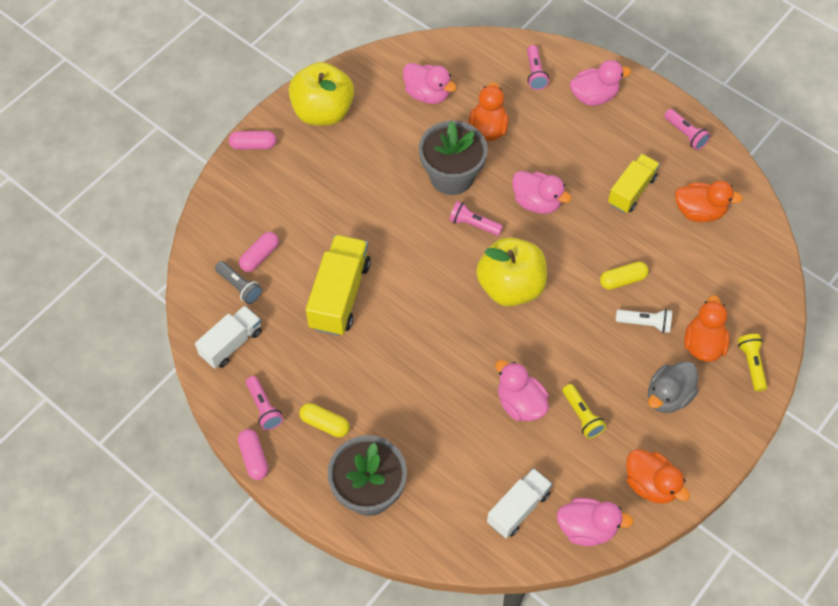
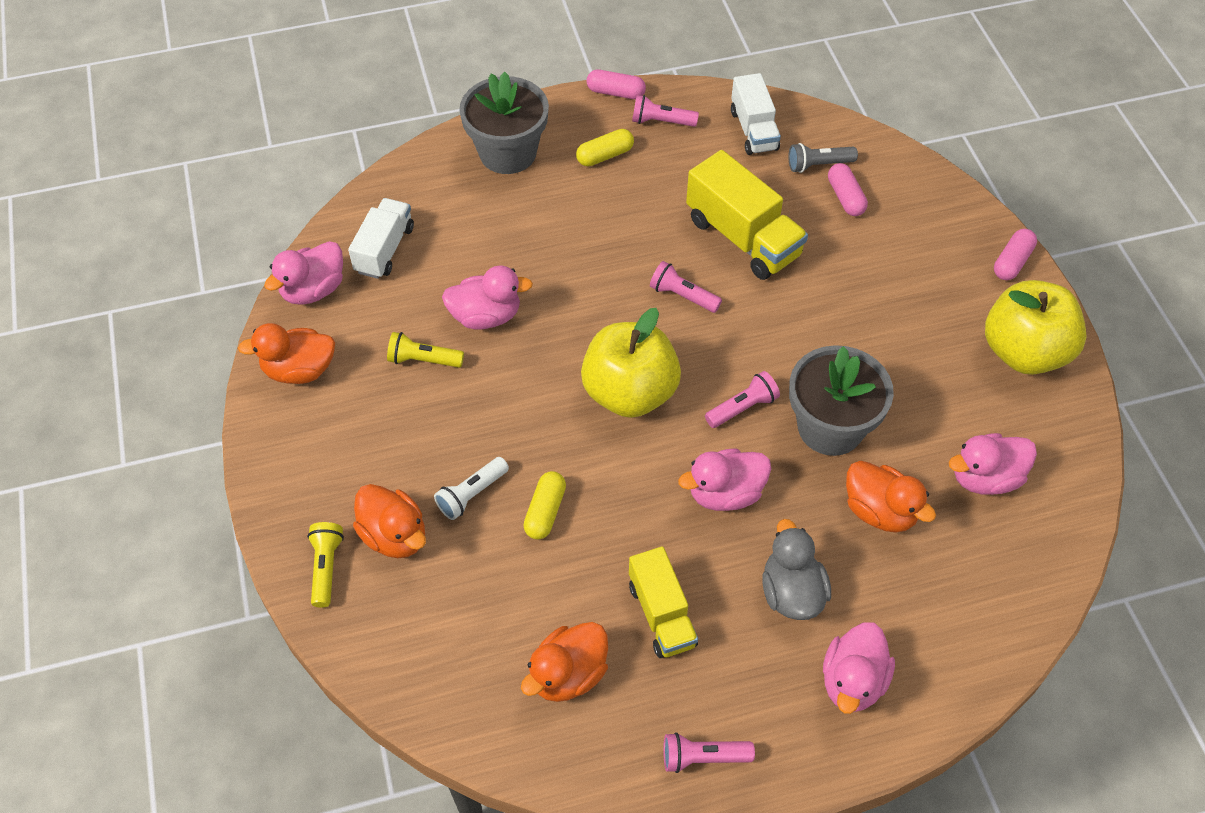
camera: 125 degrees right, 5 degrees down
(518, 508) = (384, 249): white truck -> white truck turned 150 degrees counterclockwise
(535, 73) = (944, 632): pink flashlight -> pink flashlight (682, 296)
(668, 396) = (370, 454): grey duck -> grey duck (791, 592)
(751, 364) = (326, 568): yellow flashlight -> yellow flashlight turned 120 degrees counterclockwise

